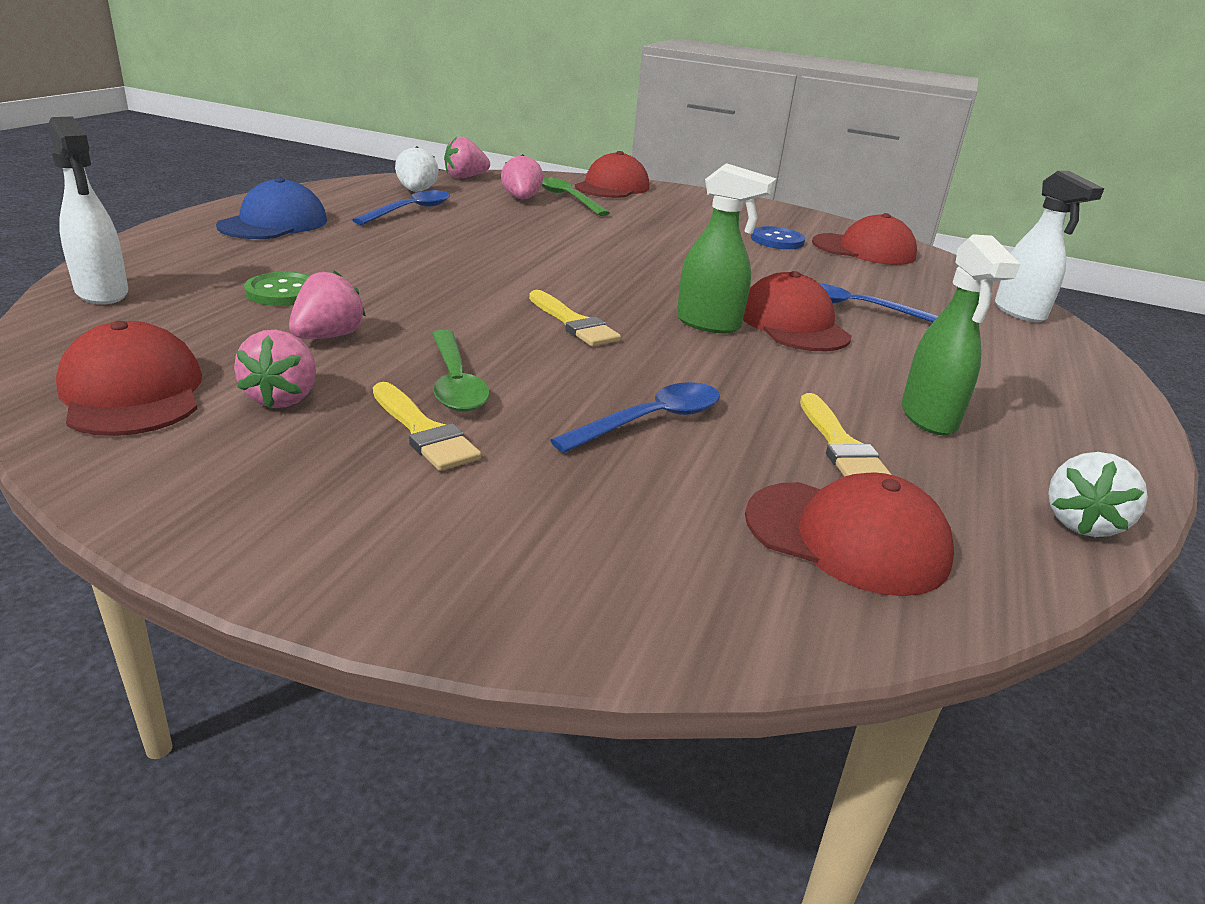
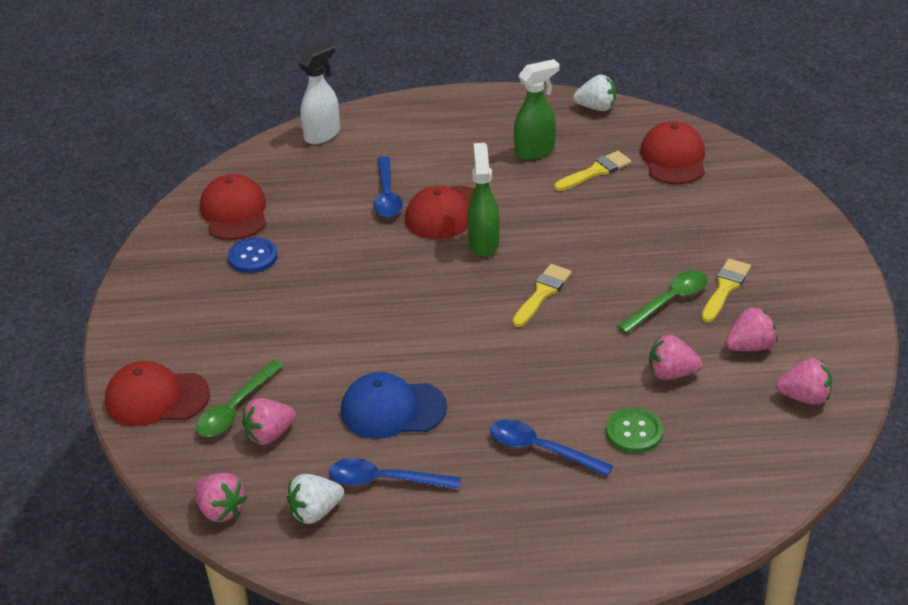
camera: 110 degrees left, 10 degrees up
(102, 293) = (729, 507): white spray bottle -> none
(132, 392) = (804, 397): red cap -> pink strawberry
(274, 223) = (509, 535): blue cap -> blue cap (392, 409)
(651, 421) = (635, 228): blue spoon -> blue spoon (540, 449)

